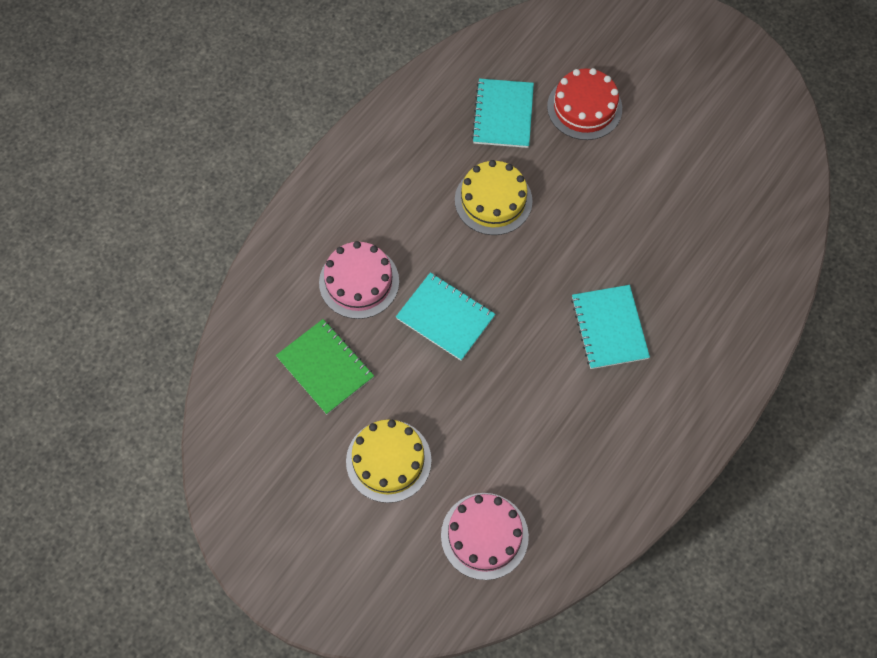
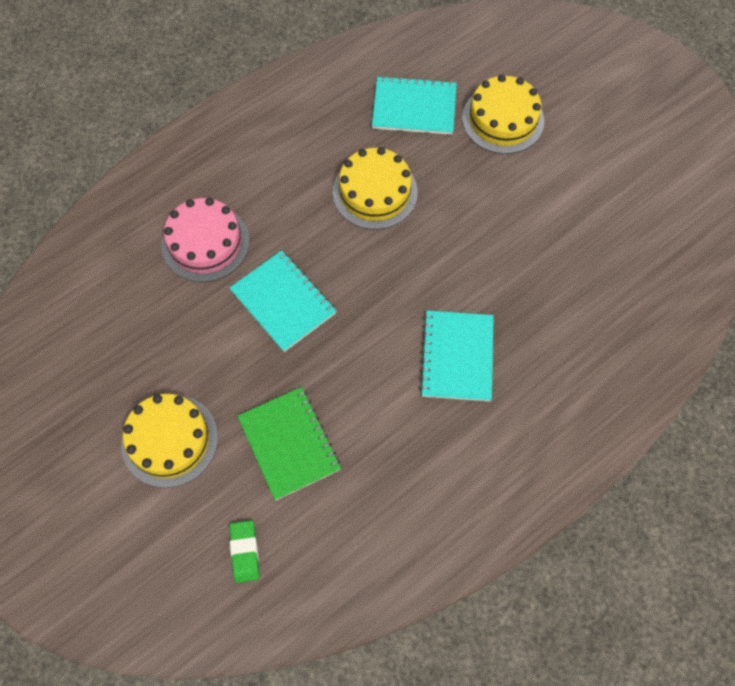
camera: 15 degrees right, 0 degrees up
(325, 367) = (138, 323): green notebook -> green notebook (289, 443)
(484, 536) = (245, 552): pink cake -> green eraser
(503, 114) = (414, 108): turquoise notebook -> turquoise notebook turned 75 degrees clockwise
(584, 107) = (503, 119): red cake -> yellow cake

